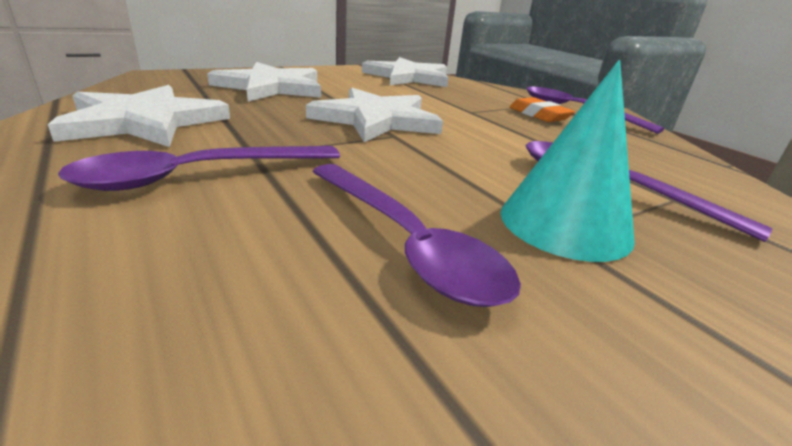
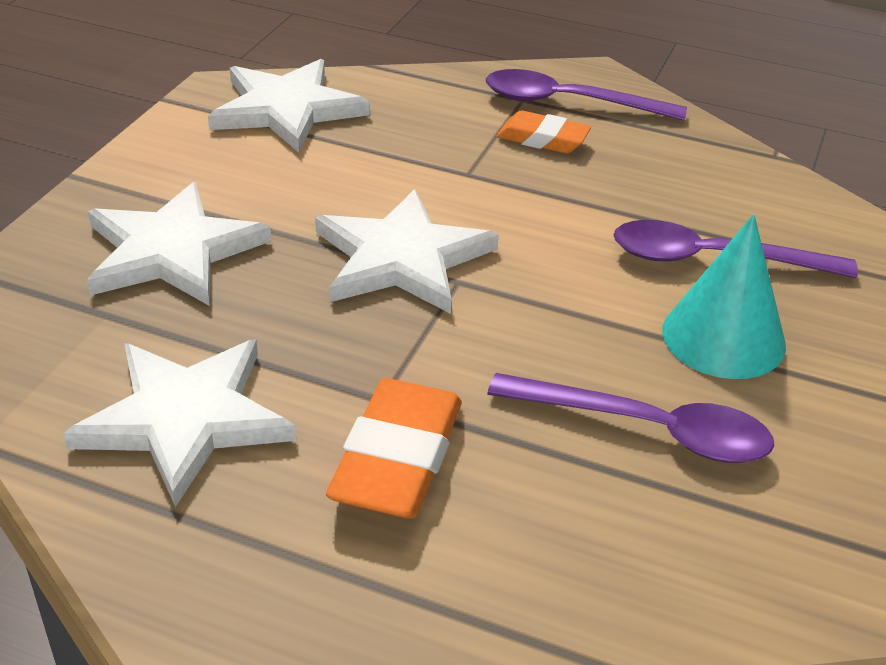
camera: 35 degrees left, 10 degrees up
(199, 175) = (398, 459): purple spoon -> orange eraser

